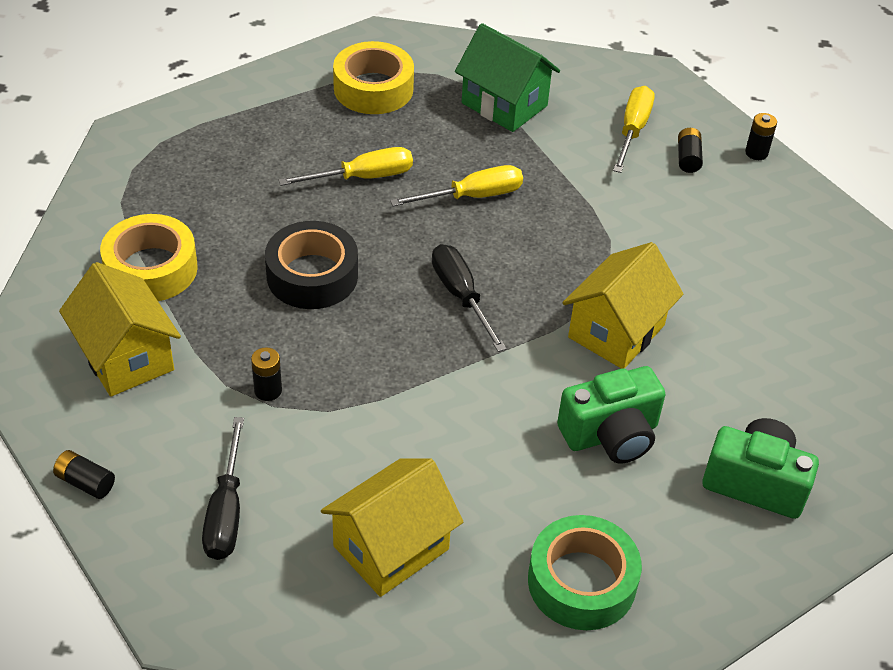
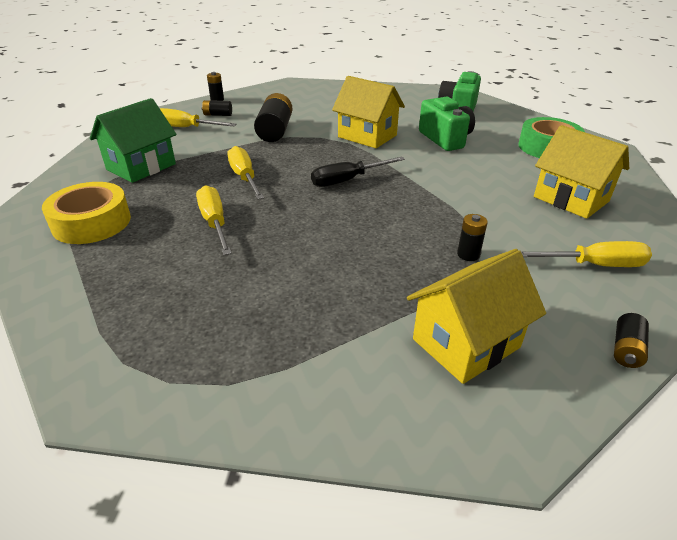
camera: 90 degrees left, 10 degrees down
(151, 269) = (339, 341): yellow tape -> none
(226, 511) = (594, 265): black screwdriver -> yellow screwdriver
(312, 275) = (336, 241): black tape -> none
(630, 223) = (275, 131): none -> black battery

